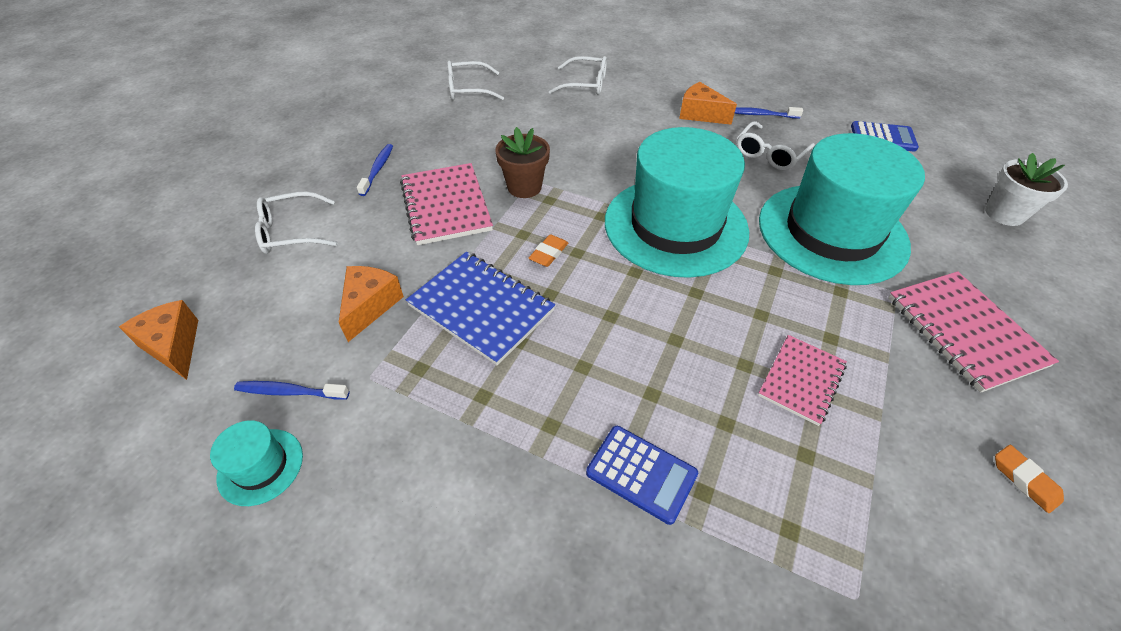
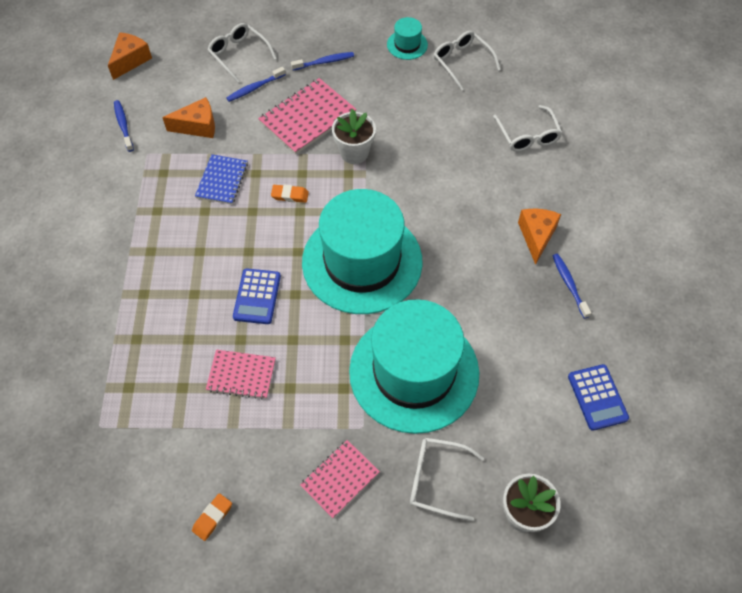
camera: 65 degrees right, 10 degrees up
(260, 466) = (77, 140): turquoise hat -> turquoise hat (407, 45)
(359, 234) = (255, 88): none -> blue toothbrush
(481, 308) = (222, 180): blue notebook -> blue notebook, size x0.64
(524, 187) = (354, 153): brown flower pot -> white flower pot
(641, 473) = (136, 305): blue calculator -> blue calculator (257, 296)
(769, 154) = (504, 305): white glasses -> white glasses (436, 480)
(964, 331) = (340, 479): pink notebook -> pink notebook, size x0.64

